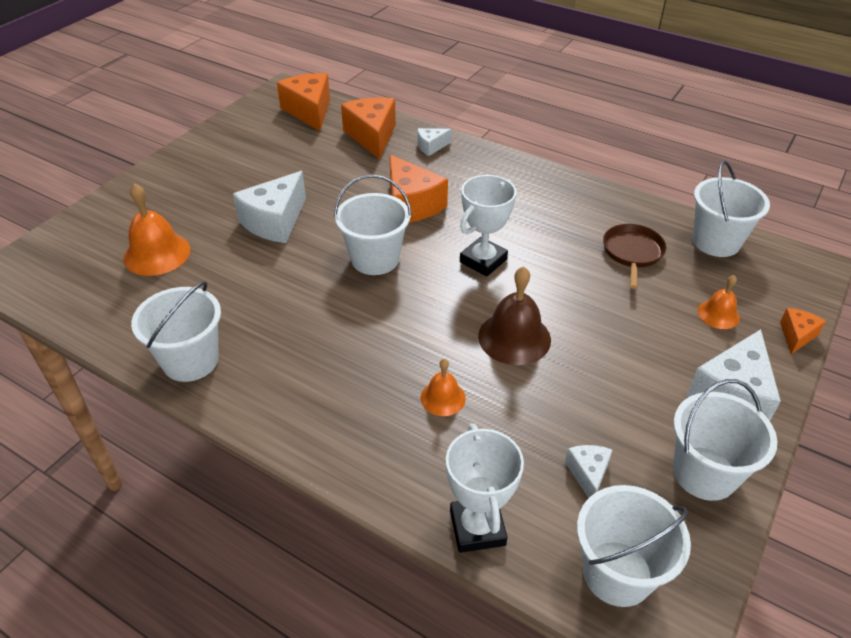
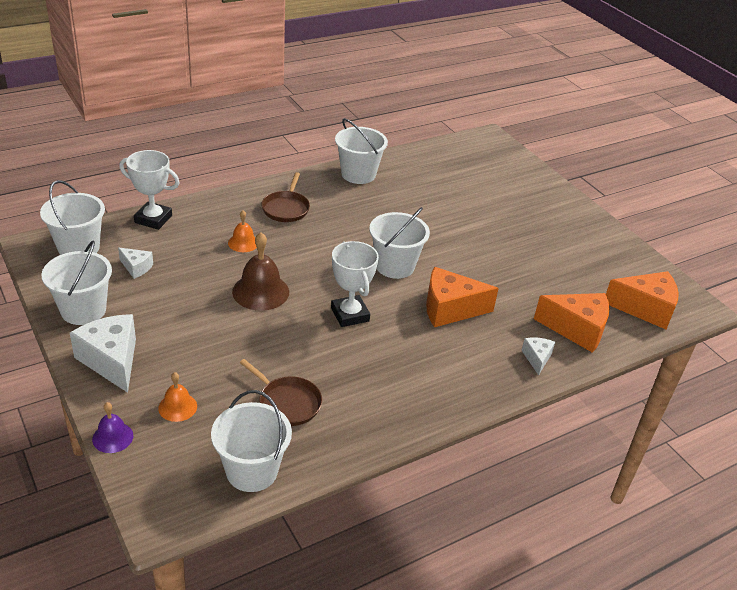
camera: 115 degrees right, 5 degrees down
(157, 254) = (471, 186): orange bell -> none
(275, 221) = (474, 239): white cheese -> none
(332, 394) = (286, 208): none -> brown pan
(796, 336) = (112, 437): orange cheese -> purple bell

